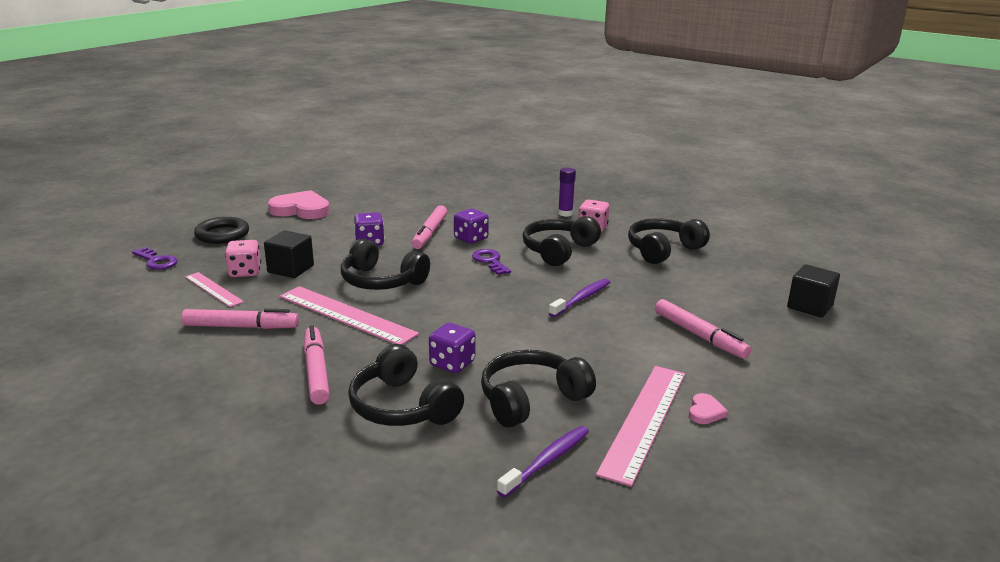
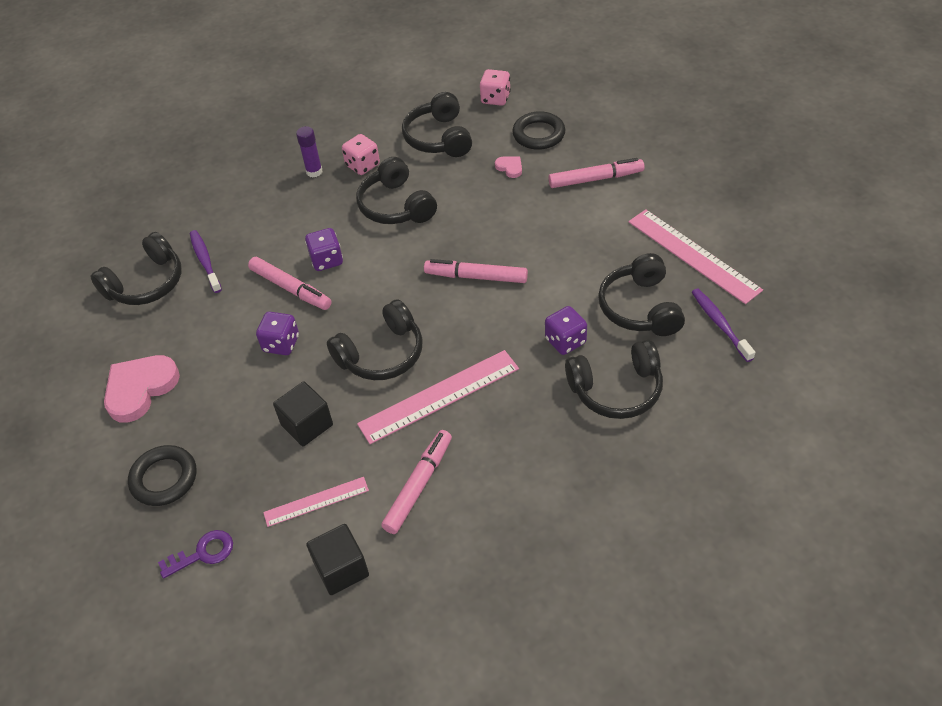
camera: 60 degrees left, 25 degrees up
(245, 272) = (289, 467): pink dice -> pink dice (495, 98)
(316, 371) = (534, 438): pink marker -> pink marker (476, 277)
(400, 189) = (146, 283): none -> black headphones
(490, 261) = (388, 261): purple key -> none
(581, 299) = (499, 224): purple toothbrush -> purple toothbrush (205, 261)
(705, 412) = (695, 219): pink heart -> pink heart (510, 168)
(727, 293) = (538, 134): none -> black ring
(810, 306) = (583, 100): black cube -> black cube (341, 569)

